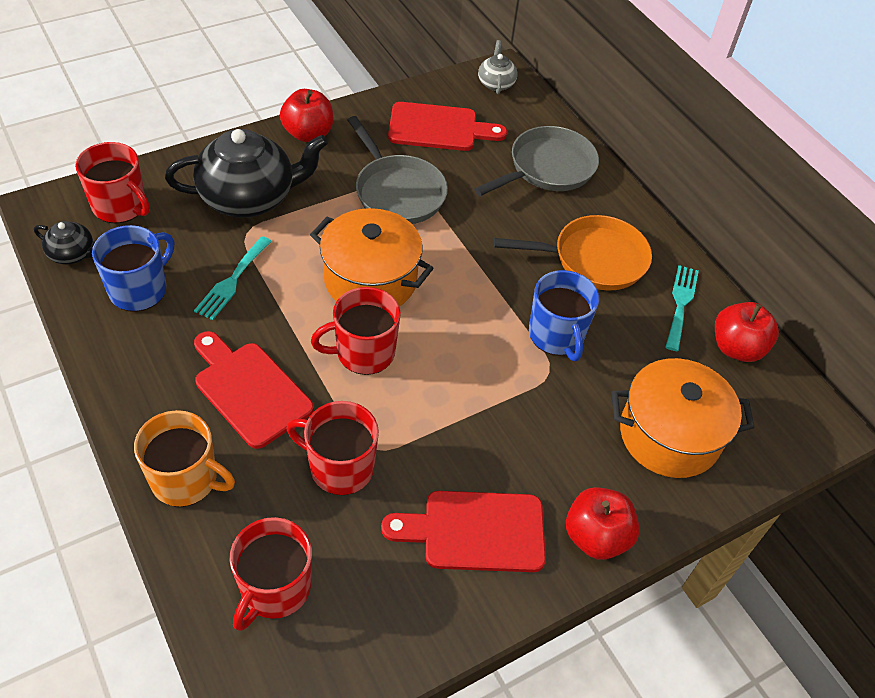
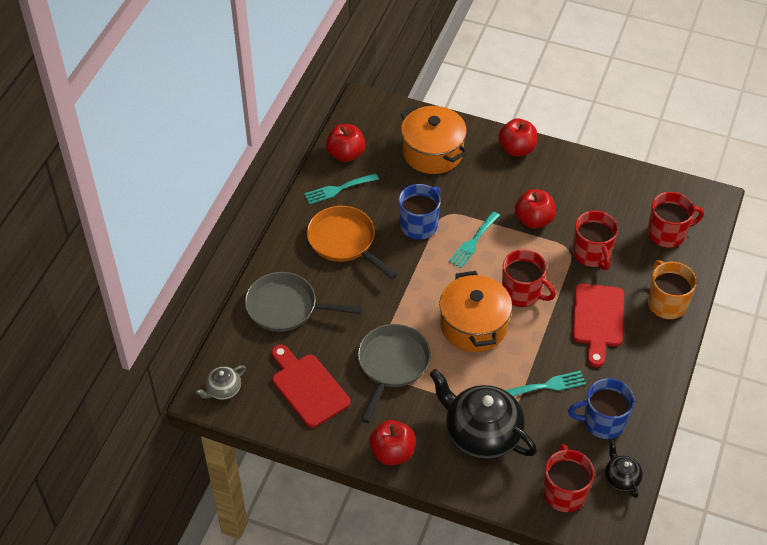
camera: 125 degrees left, 0 degrees up
(455, 451) = (533, 220): none -> red apple
(475, 531) = (563, 188): red cutting board -> none
(482, 365) = (473, 242): none -> turquoise fork

